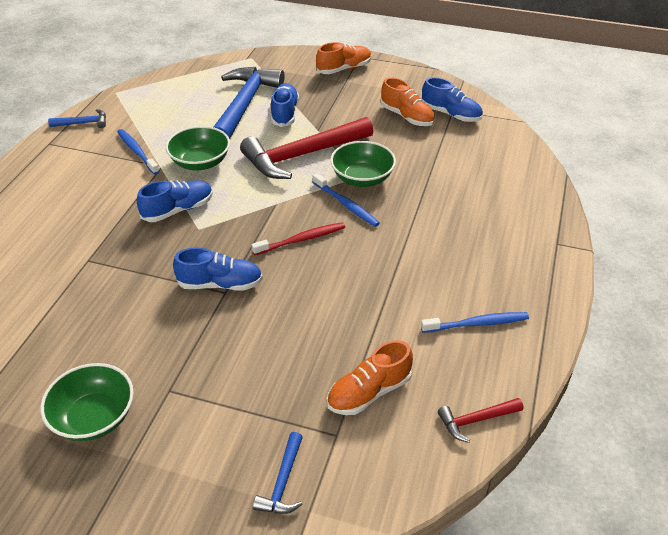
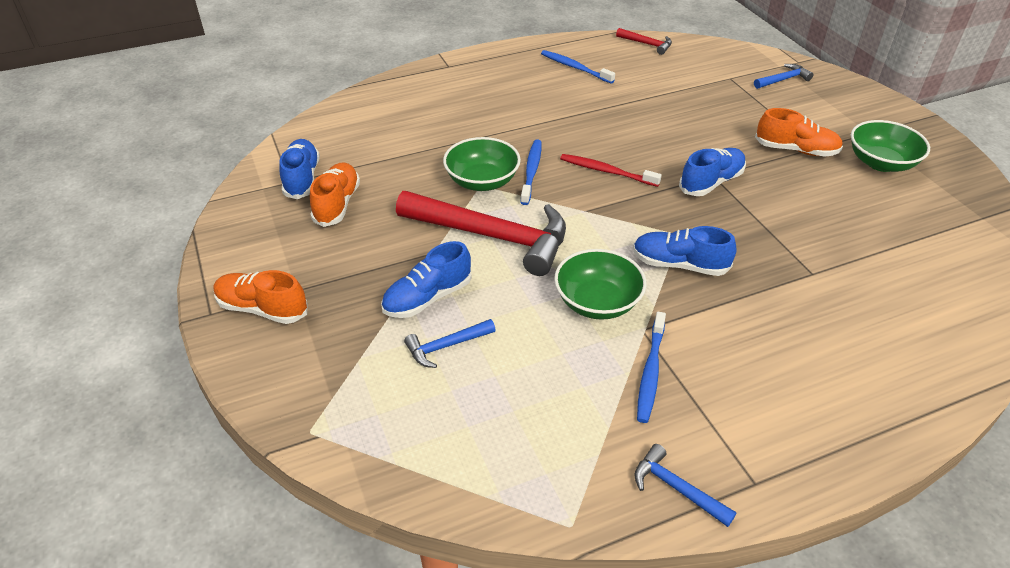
camera: 130 degrees left, 0 degrees up
(220, 284) = (711, 182): blue shoe -> blue shoe turned 90 degrees clockwise
(245, 105) = (446, 346): blue hammer -> blue hammer, size x0.44
(369, 392) = (687, 80): orange shoe -> orange shoe (796, 150)

